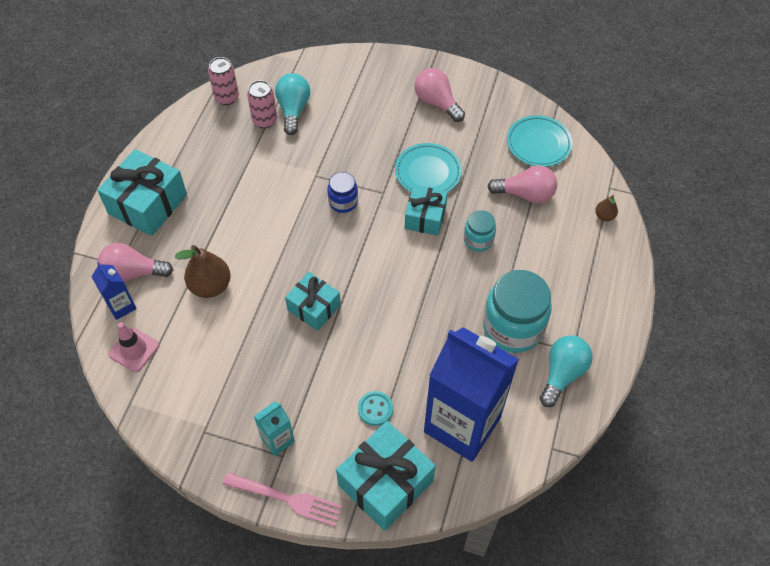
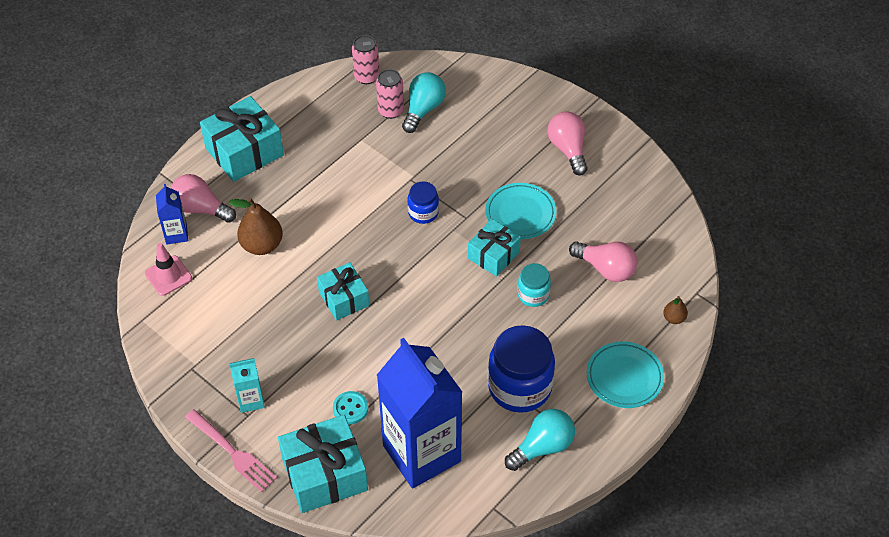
camera: 25 degrees right, 5 degrees down
(513, 327) = (519, 387): turquoise jar -> blue jar
(538, 144) = (648, 225): turquoise plate -> turquoise plate (624, 377)

